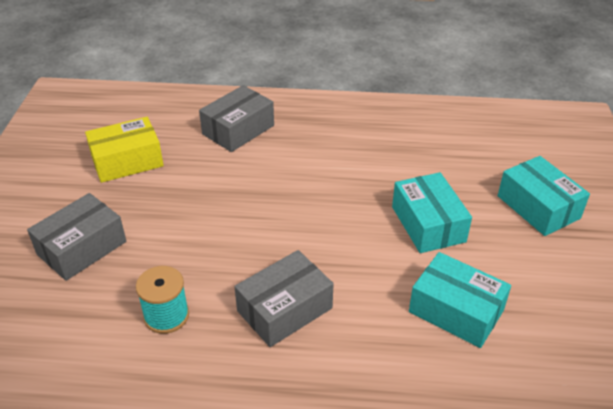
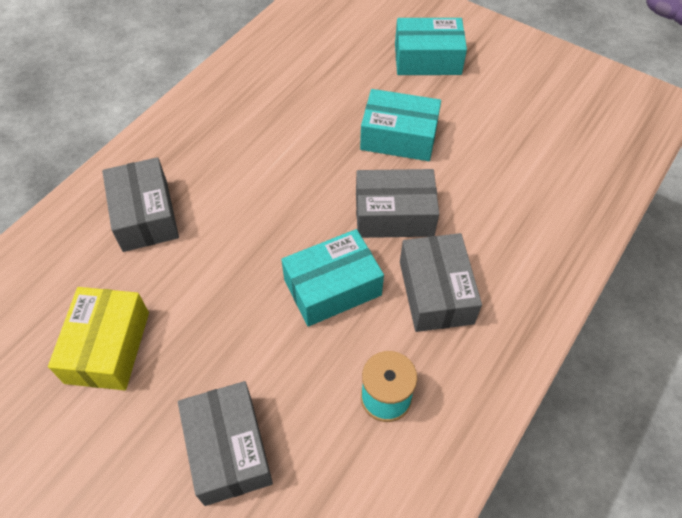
camera: 60 degrees left, 15 degrees up
(343, 253) = (394, 215): none -> grey box
(456, 311) = (506, 172): turquoise box -> turquoise box (332, 287)

